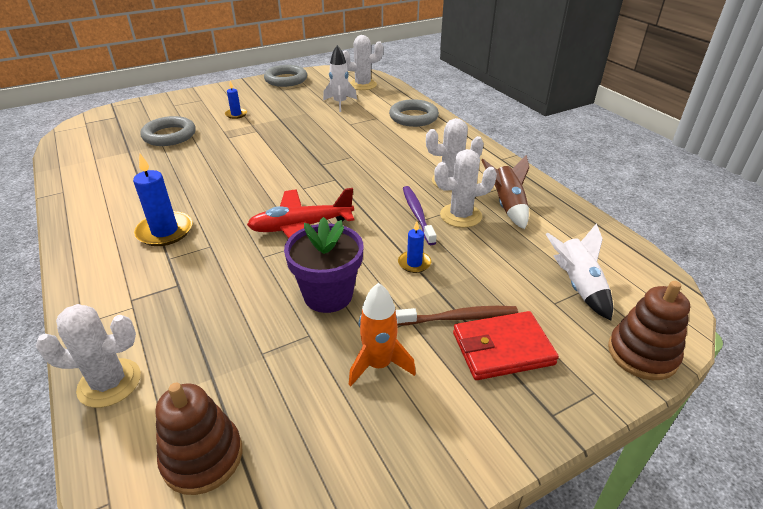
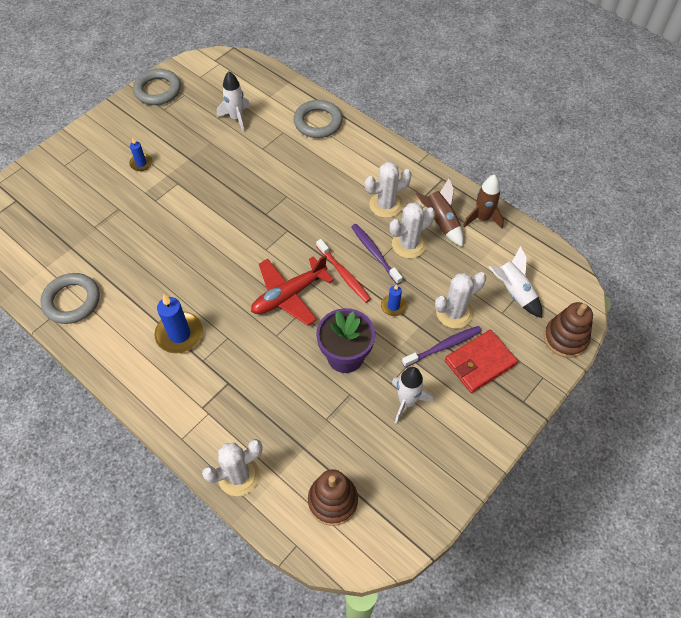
camera: 20 degrees left, 20 degrees up
(169, 135) = (95, 214): grey ring -> grey ring (72, 301)
(363, 85) = (244, 80): white cactus -> white cactus (454, 313)
(372, 223) = (343, 274): none -> red toothbrush
(378, 365) = (407, 402): orange rocket -> white rocket
(458, 318) = (443, 346): brown toothbrush -> purple toothbrush
(559, 212) = (482, 218): none -> brown rocket

